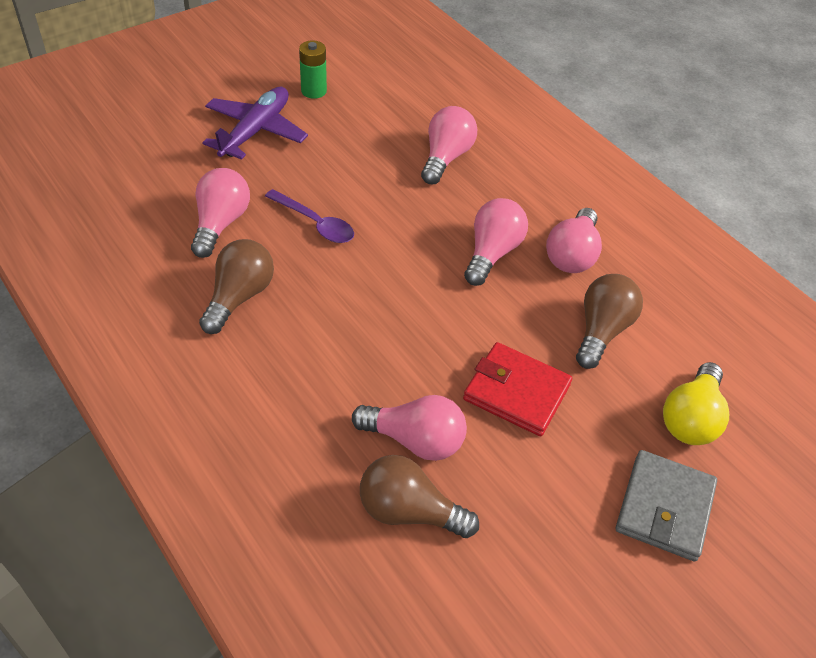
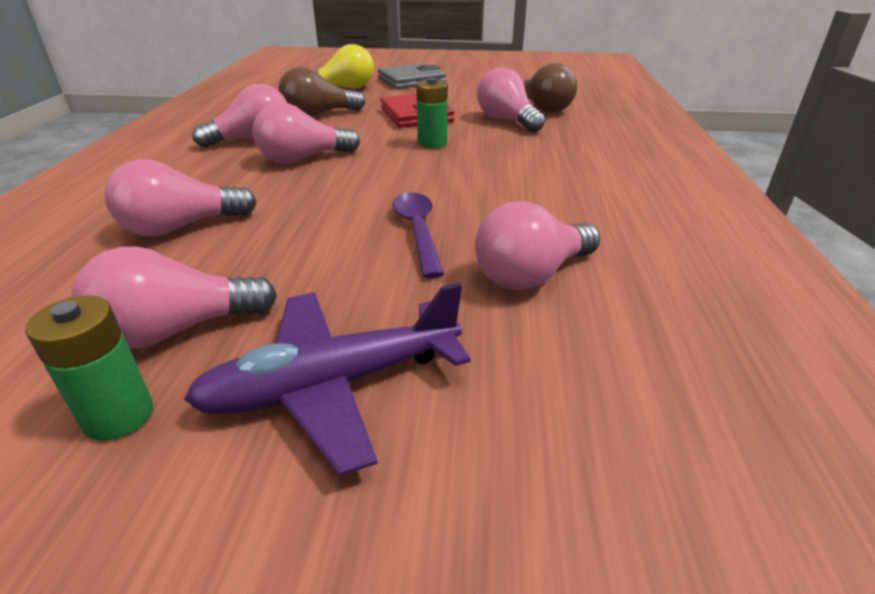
camera: 135 degrees left, 15 degrees down
(239, 297) = (567, 210): brown light bulb -> none
(345, 118) = (176, 330): none -> pink light bulb
(429, 338) = (432, 143): none -> green battery

